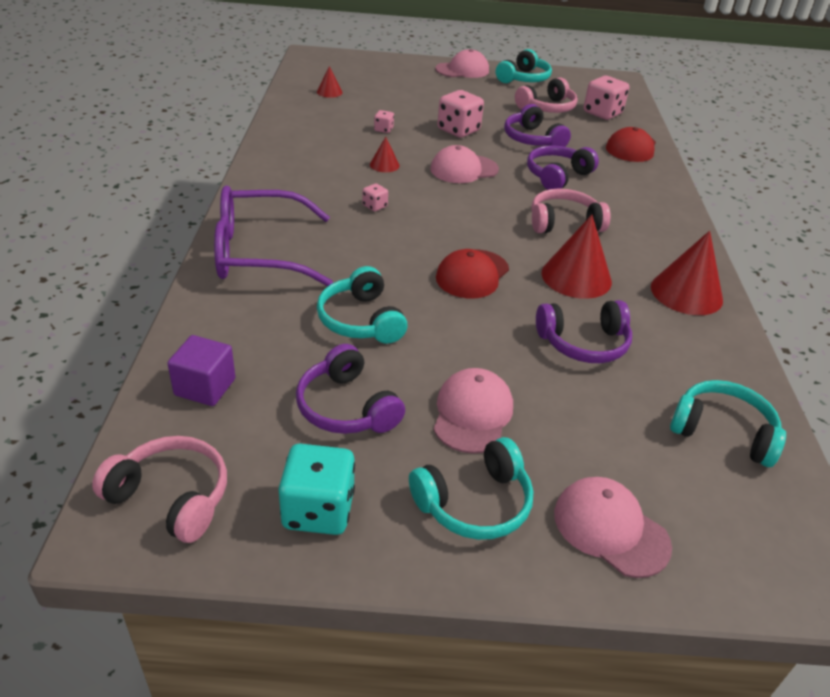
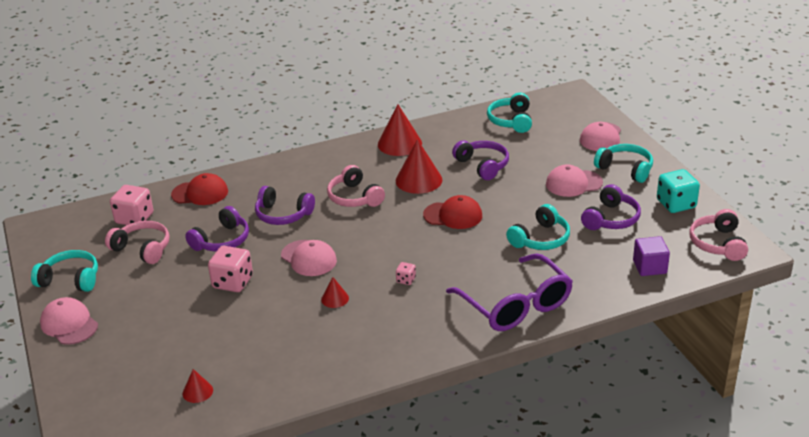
camera: 110 degrees left, 5 degrees down
(383, 129) = (264, 323): pink dice -> none

